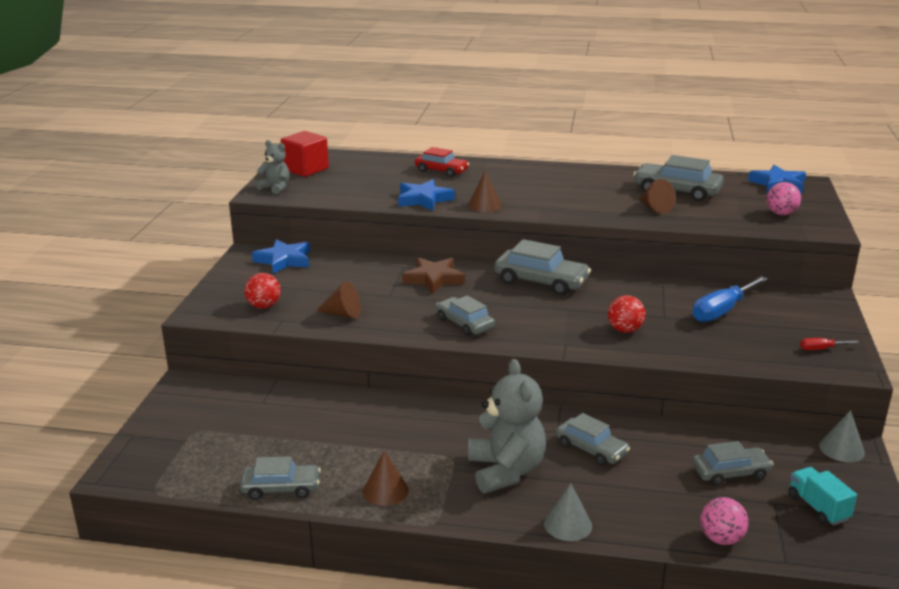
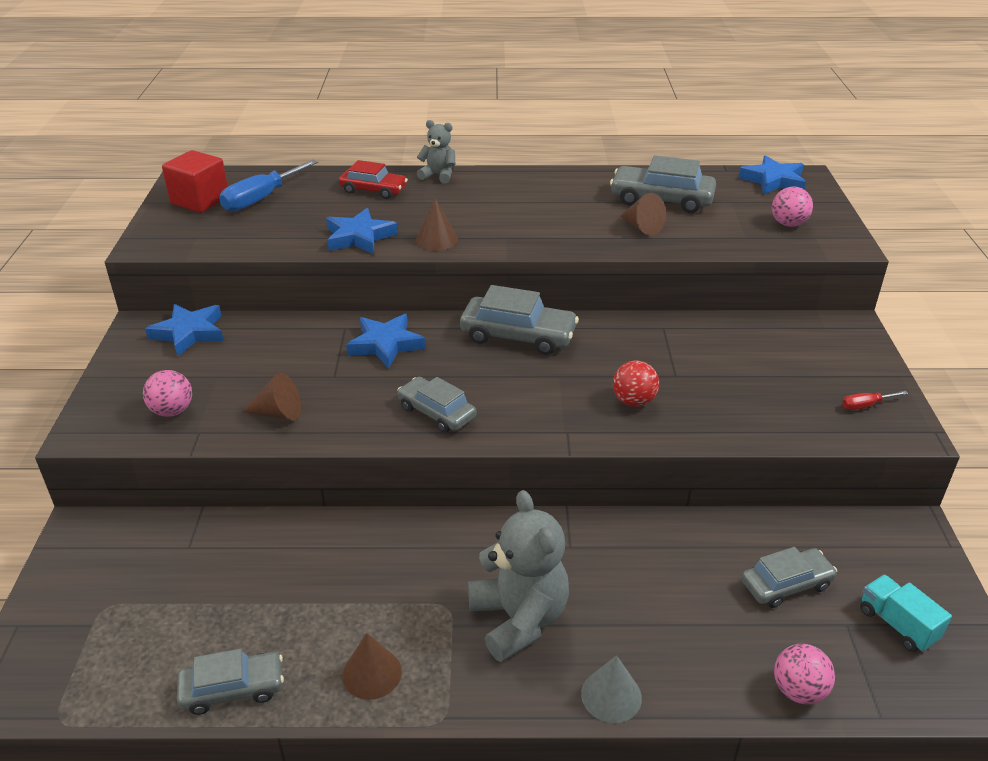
camera: 10 degrees left, 10 degrees up
(264, 306) = (172, 411): red ball -> pink ball
(275, 188) = (164, 234): grey teddy bear -> grey teddy bear (438, 175)
(433, 279) = (385, 344): brown star -> blue star
(591, 449) = (616, 569): grey car -> none
(721, 311) = (739, 360): blue screwdriver -> blue screwdriver (261, 199)
(841, 449) = (902, 530): grey cone -> none

